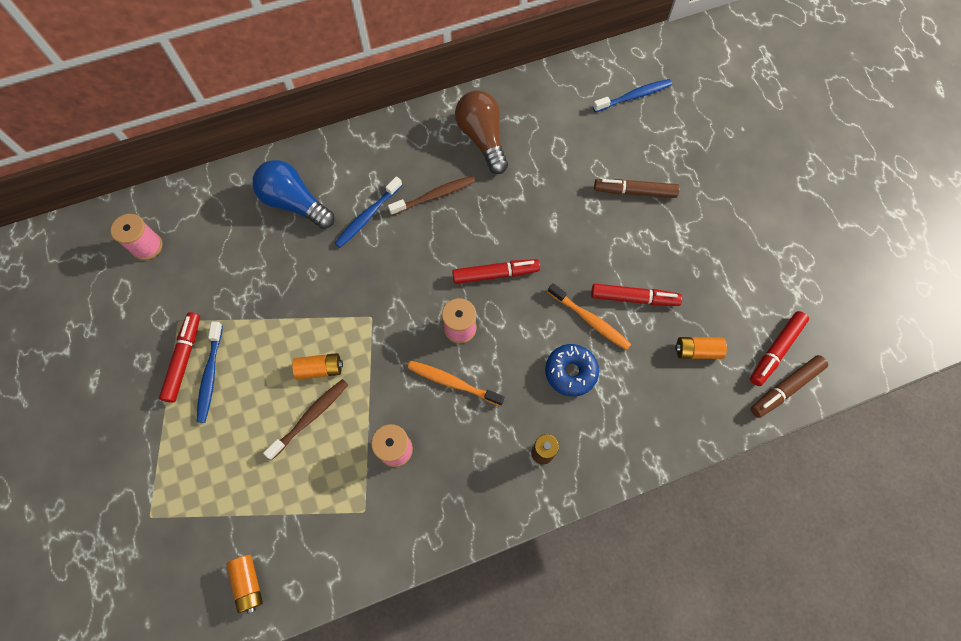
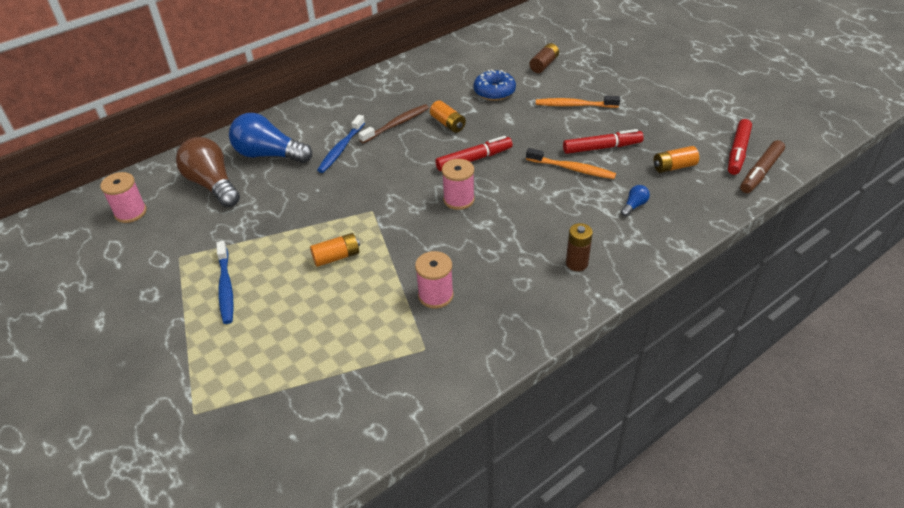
camera: 15 degrees left, 25 degrees down
(184, 359) = (194, 282): red marker -> none
(248, 583) = (324, 439): orange battery -> orange battery (448, 124)
(310, 417) = (340, 293): brown toothbrush -> none
(453, 383) = (469, 236): orange toothbrush -> orange toothbrush (574, 105)
(482, 139) = (423, 84): brown light bulb -> brown light bulb (212, 184)
(570, 372) = (573, 204): blue donut -> blue donut (494, 91)
(624, 145) = (544, 65): none -> brown battery
(631, 393) = (634, 206): none -> blue light bulb
(633, 96) = (536, 38): blue toothbrush -> none
(634, 192) = (567, 88): brown marker -> none

